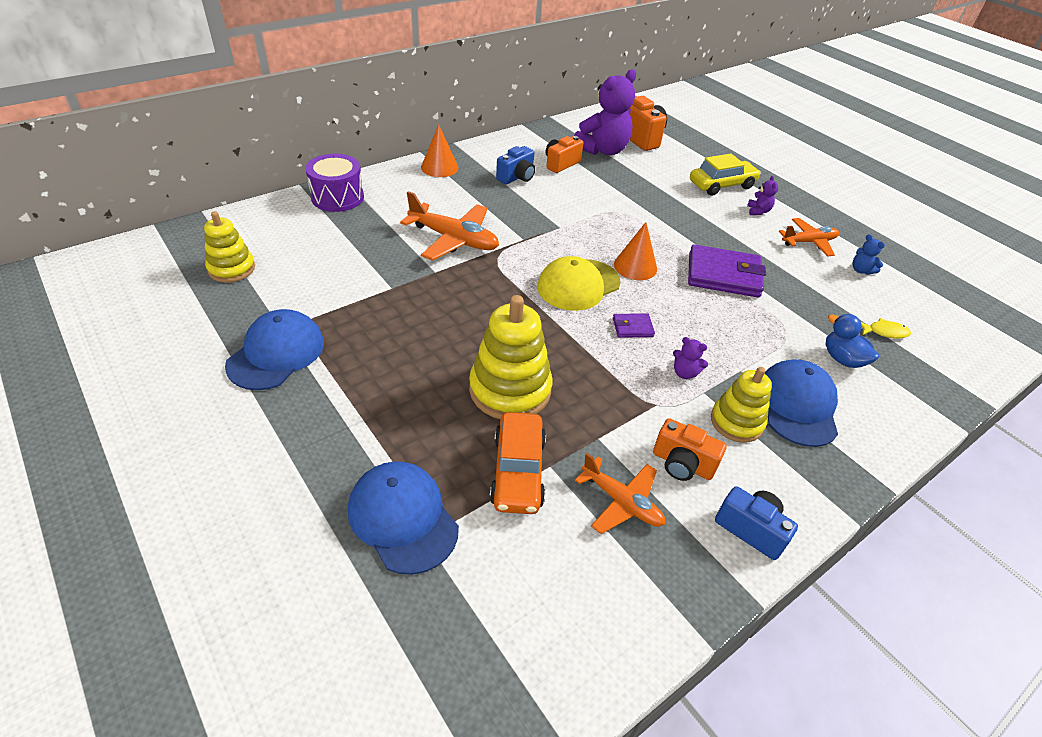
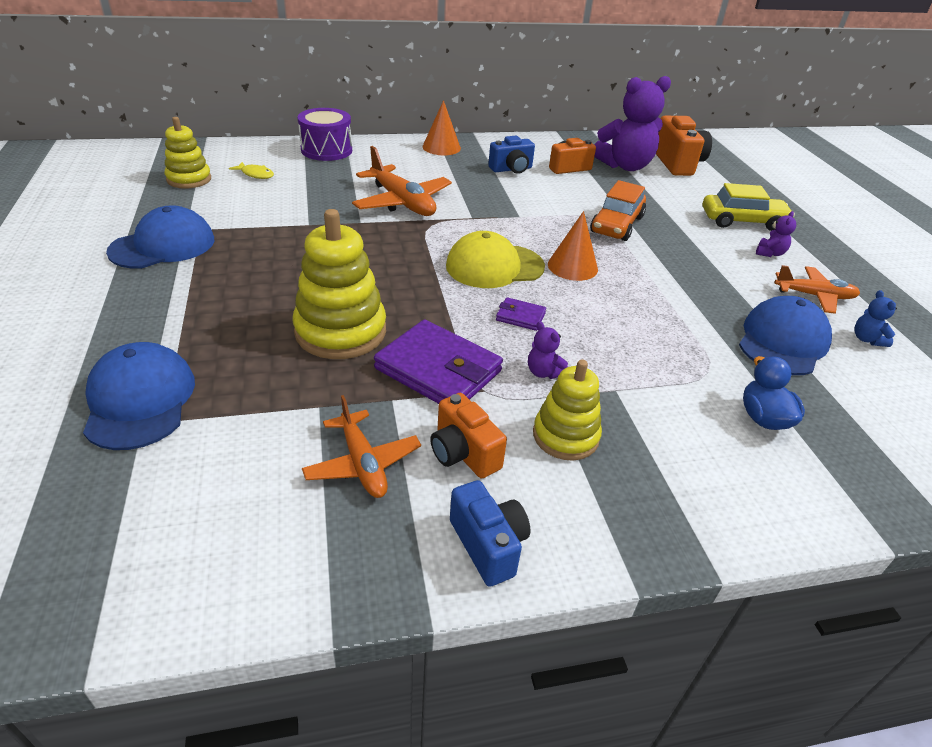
camera: 25 degrees right, 5 degrees down
(517, 471) = (282, 400): orange car -> orange car (616, 225)
(723, 275) = (672, 299): purple wallet -> purple wallet (438, 370)
(797, 405) = (659, 444): blue cap -> blue cap (782, 341)
(884, 332) = (850, 408): yellow fish -> yellow fish (256, 174)

